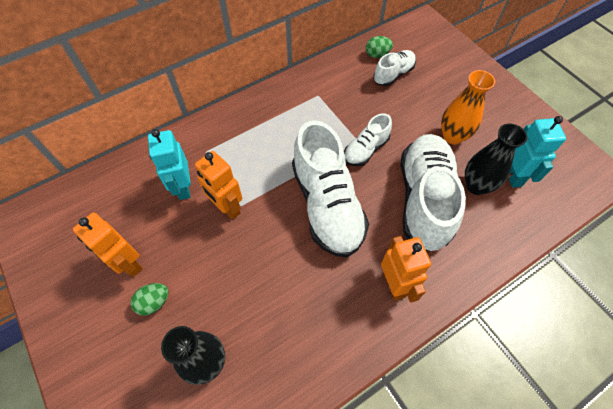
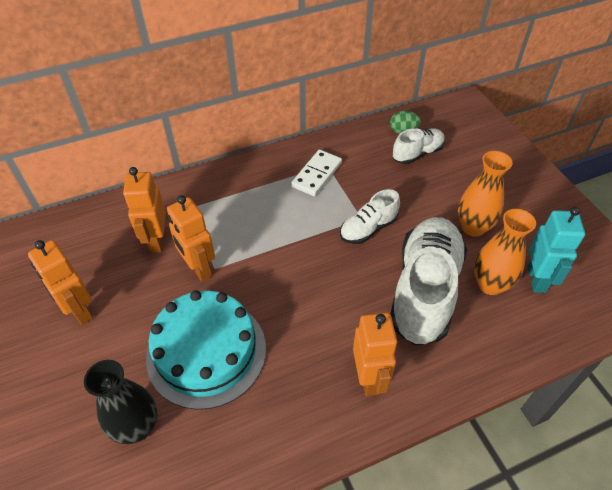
camera: 10 degrees right, 10 degrees down
(154, 302) = (96, 355): green egg -> none
(183, 187) = (156, 241): turquoise robot -> orange robot
(251, 283) = (206, 352): none -> turquoise cake
(311, 105) = (316, 174): none -> white domino
(327, 205) = (310, 281): white shoe -> none
(476, 186) = (490, 284): black vase -> orange vase

